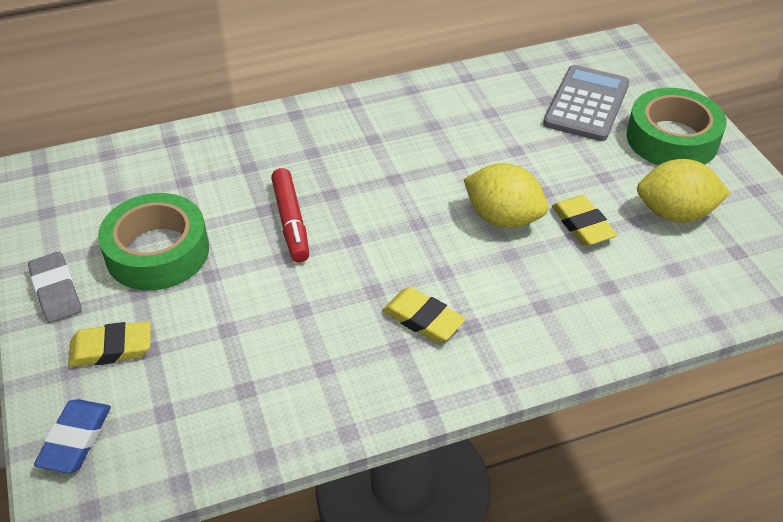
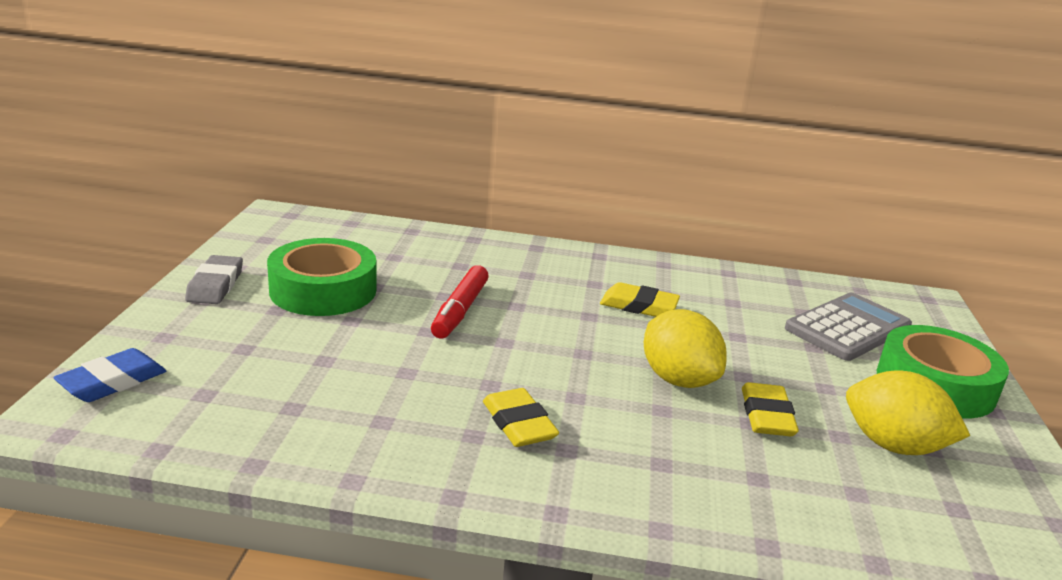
camera: 25 degrees right, 20 degrees down
(111, 348) = (213, 335): yellow eraser -> yellow eraser (639, 306)

